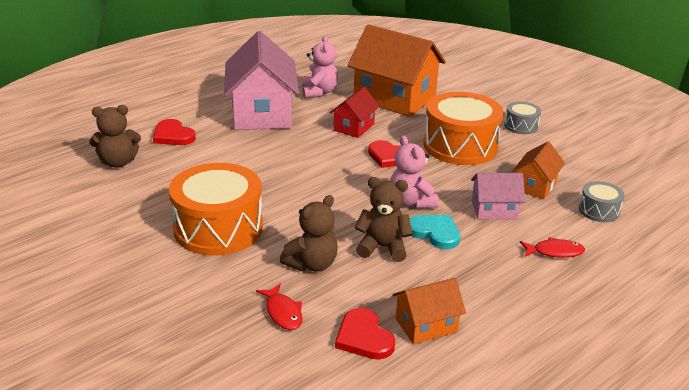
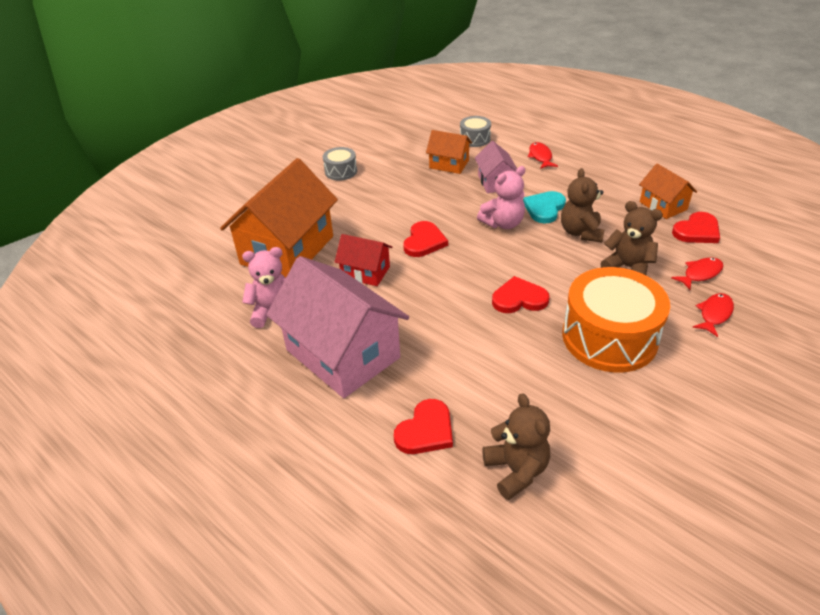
camera: 95 degrees left, 10 degrees up
(216, 301) = (714, 314): none -> red fish
(262, 113) = (343, 354): pink house -> pink house turned 60 degrees clockwise
(290, 192) = (519, 299): none -> red heart
(460, 146) = (389, 202): orange drum -> none

